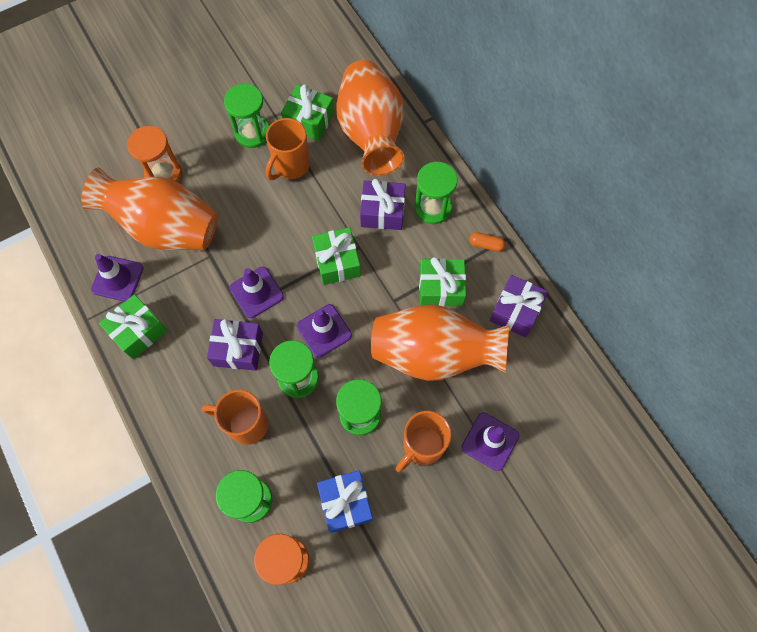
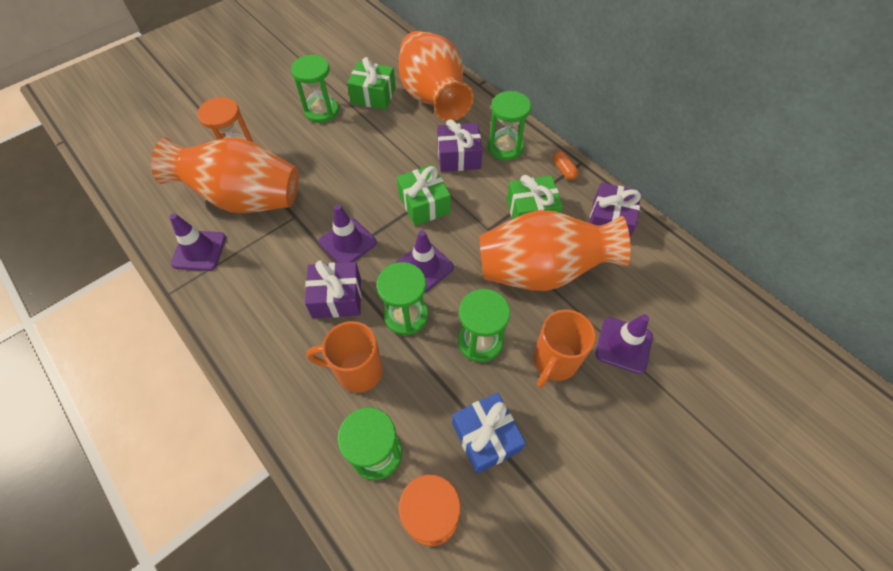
camera: 10 degrees left, 10 degrees down
(138, 331) = (226, 297): green gift -> none
(290, 166) = (363, 132): orange mug -> none
(486, 244) = (564, 170): orange capsule -> orange capsule turned 60 degrees clockwise

